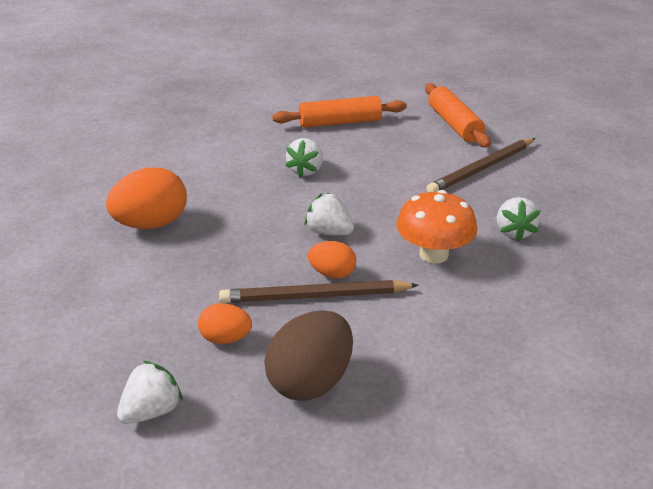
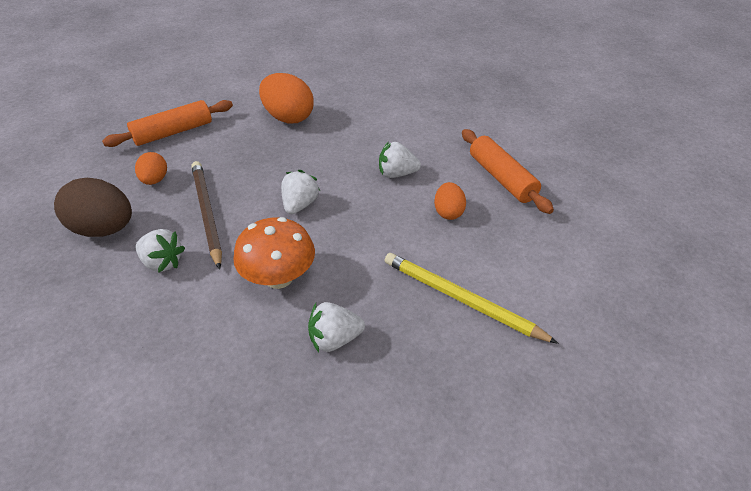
camera: 75 degrees right, 10 degrees up
(151, 411) = (85, 167): white strawberry -> white strawberry (162, 262)
(332, 274) = (238, 217): orange egg -> orange egg (448, 212)
(454, 124) = (556, 264): orange rolling pin -> orange rolling pin (173, 132)
(481, 169) = (461, 299): brown pencil -> yellow pencil

